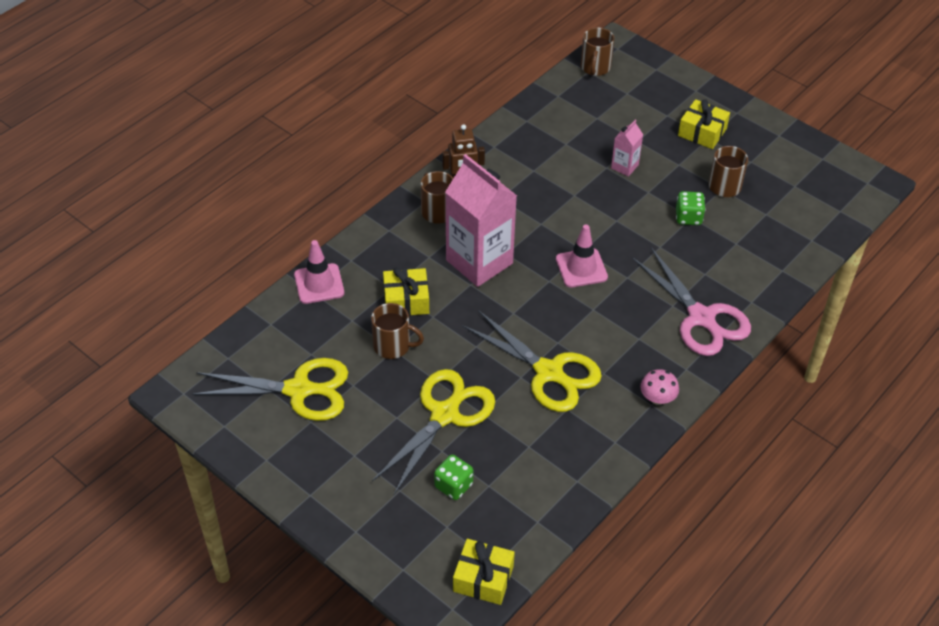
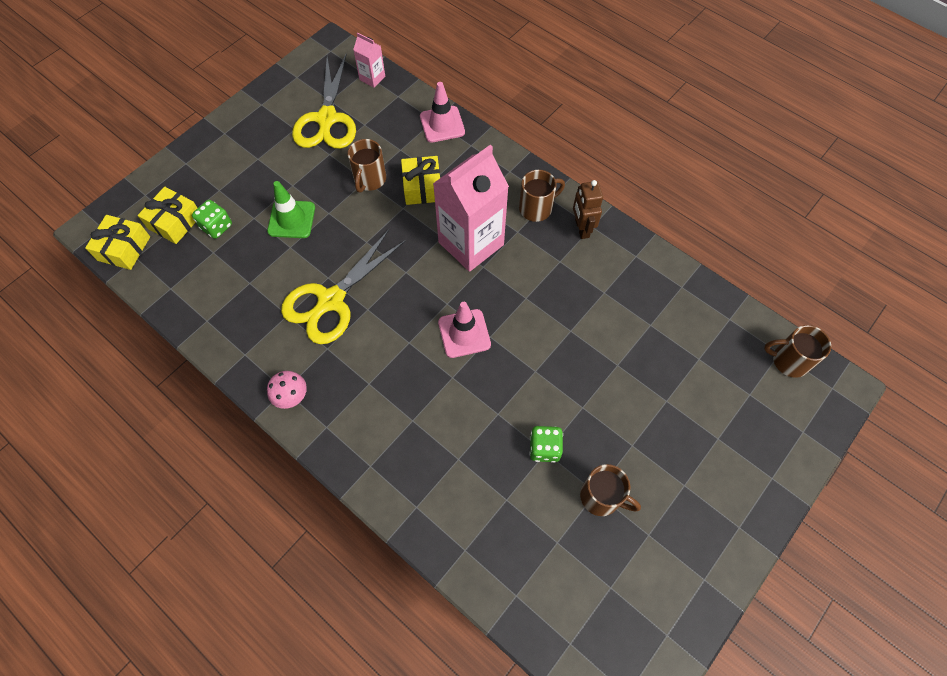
camera: 90 degrees right, 15 degrees up
(445, 414) = (291, 219): yellow scissors -> green traffic cone
(624, 166) = (621, 384): pink carton -> pink carton (372, 78)
(701, 318) = (393, 449): pink scissors -> none
(702, 132) = (693, 478): yellow gift -> yellow gift (175, 222)

